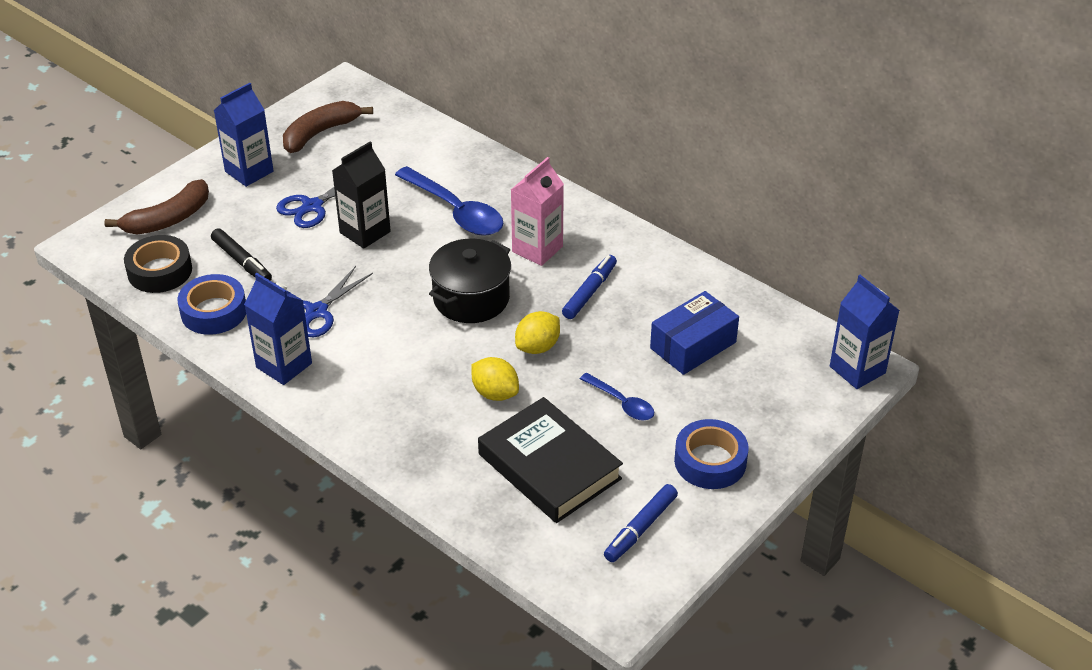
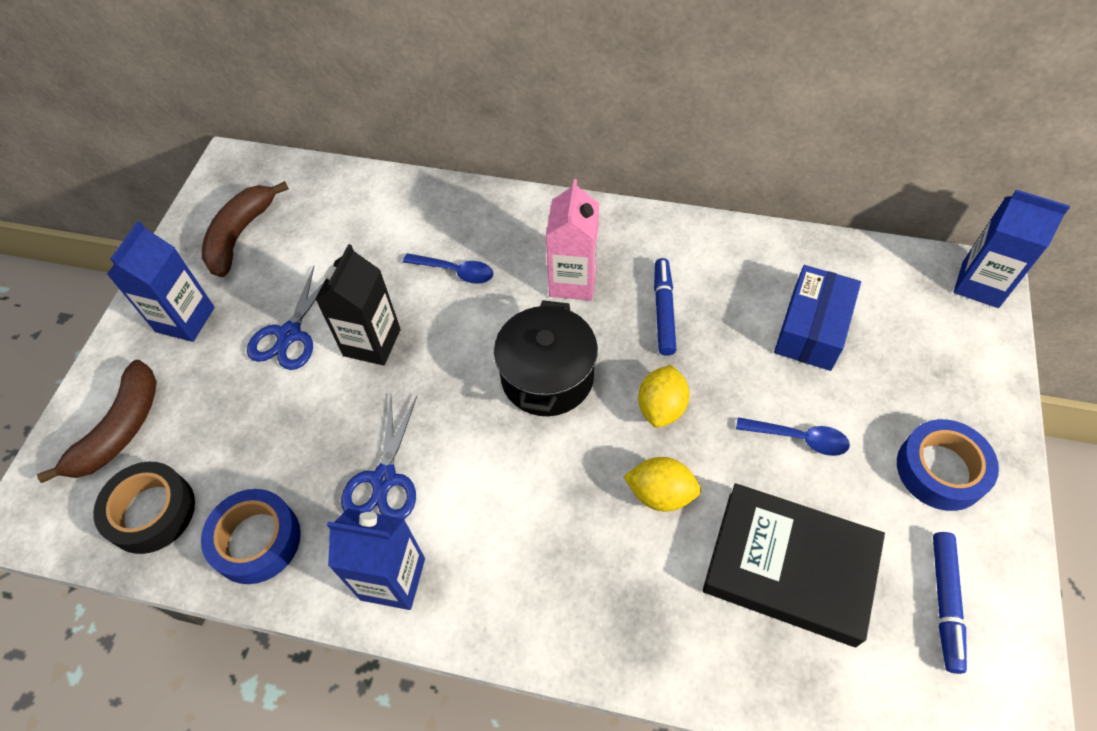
camera: 25 degrees left, 15 degrees up
(242, 261) = (249, 449): black marker -> none
(456, 211) = (455, 271): blue spoon -> blue spoon, size x0.55

